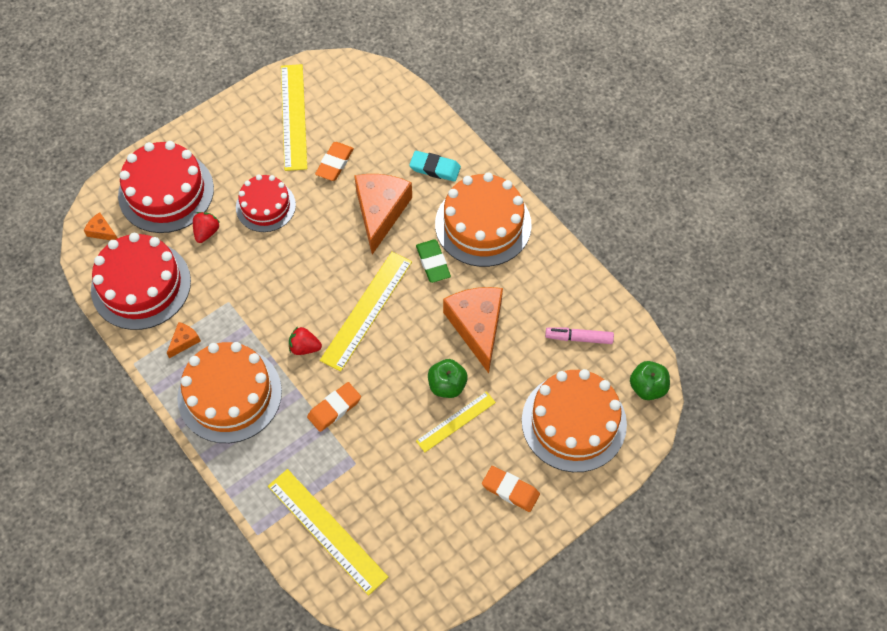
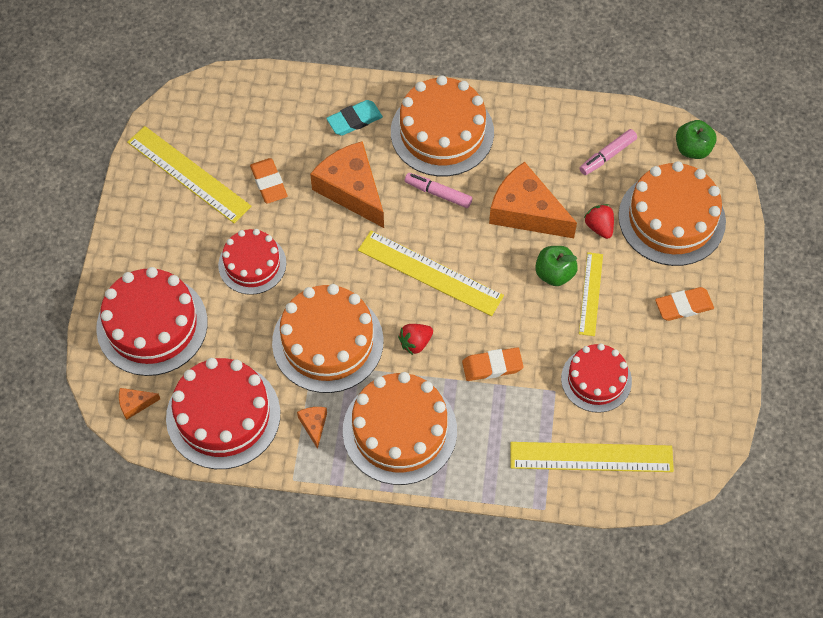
camera: 45 degrees left, 0 degrees up
(206, 232) = (227, 326): red strawberry -> red strawberry (599, 227)
(253, 296) = (327, 342): none -> orange cake
(334, 408) = (492, 366): orange eraser -> orange eraser turned 75 degrees clockwise
(367, 310) = (430, 272): yellow ruler -> yellow ruler turned 45 degrees counterclockwise
(391, 482) = (596, 379): none -> red cake
(433, 263) = (438, 193): green eraser -> pink marker

